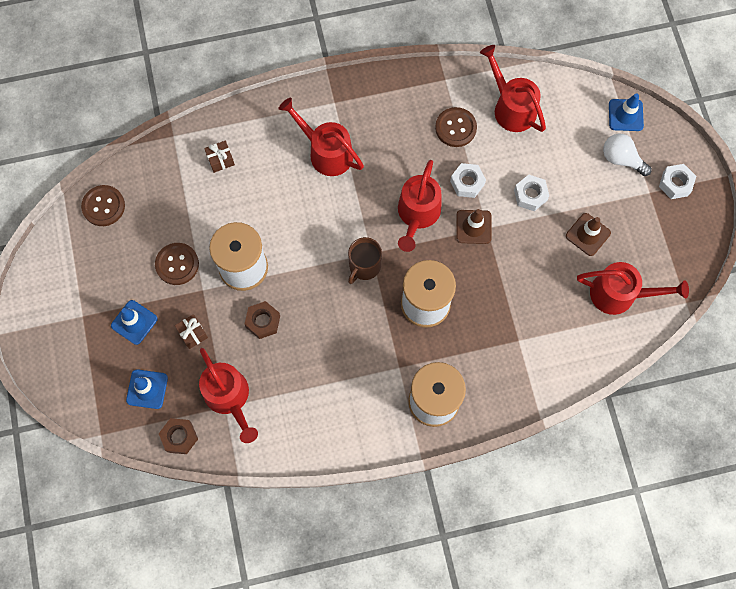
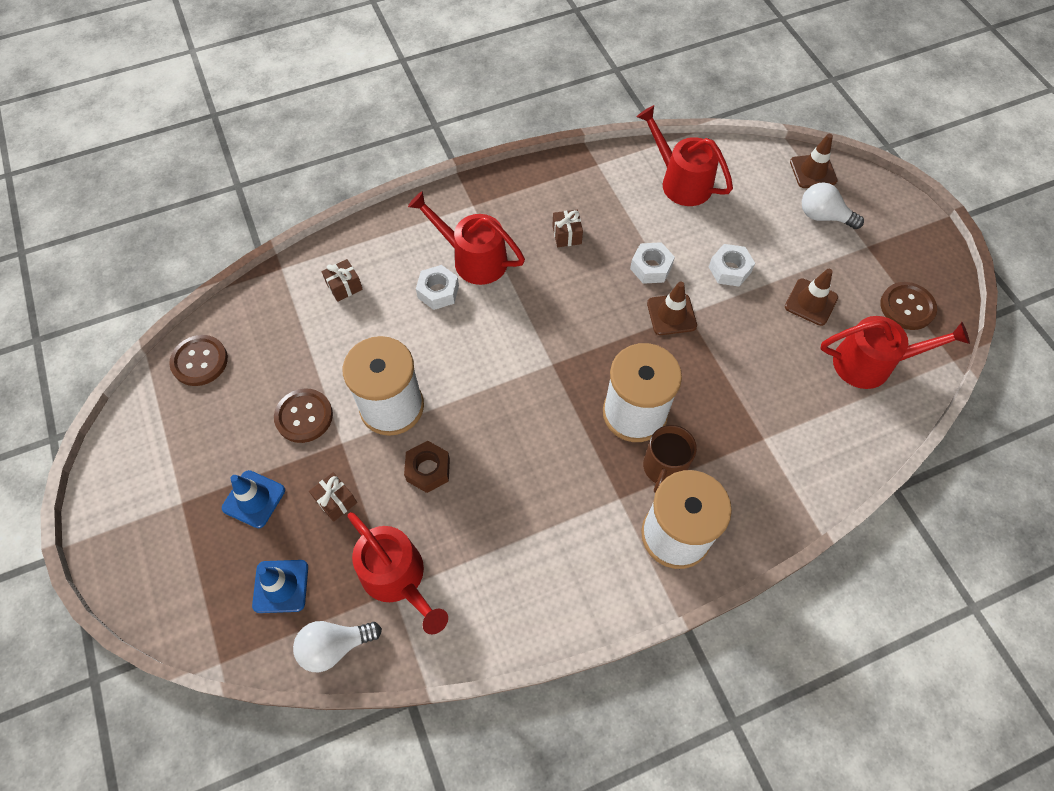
camera: 10 degrees left, 10 degrees down
(179, 437) = (335, 646): brown nut -> white light bulb
(364, 266) = (547, 380): brown mug -> brown mug (664, 467)
(405, 142) = (567, 235): none -> brown gift
(417, 215) = (599, 311): red watering can -> none
(455, 128) = (622, 211): brown button -> brown button (907, 307)
(625, 115) = (813, 171): blue traffic cone -> brown traffic cone
(675, 184) = (893, 233): white nut -> white nut (438, 291)

